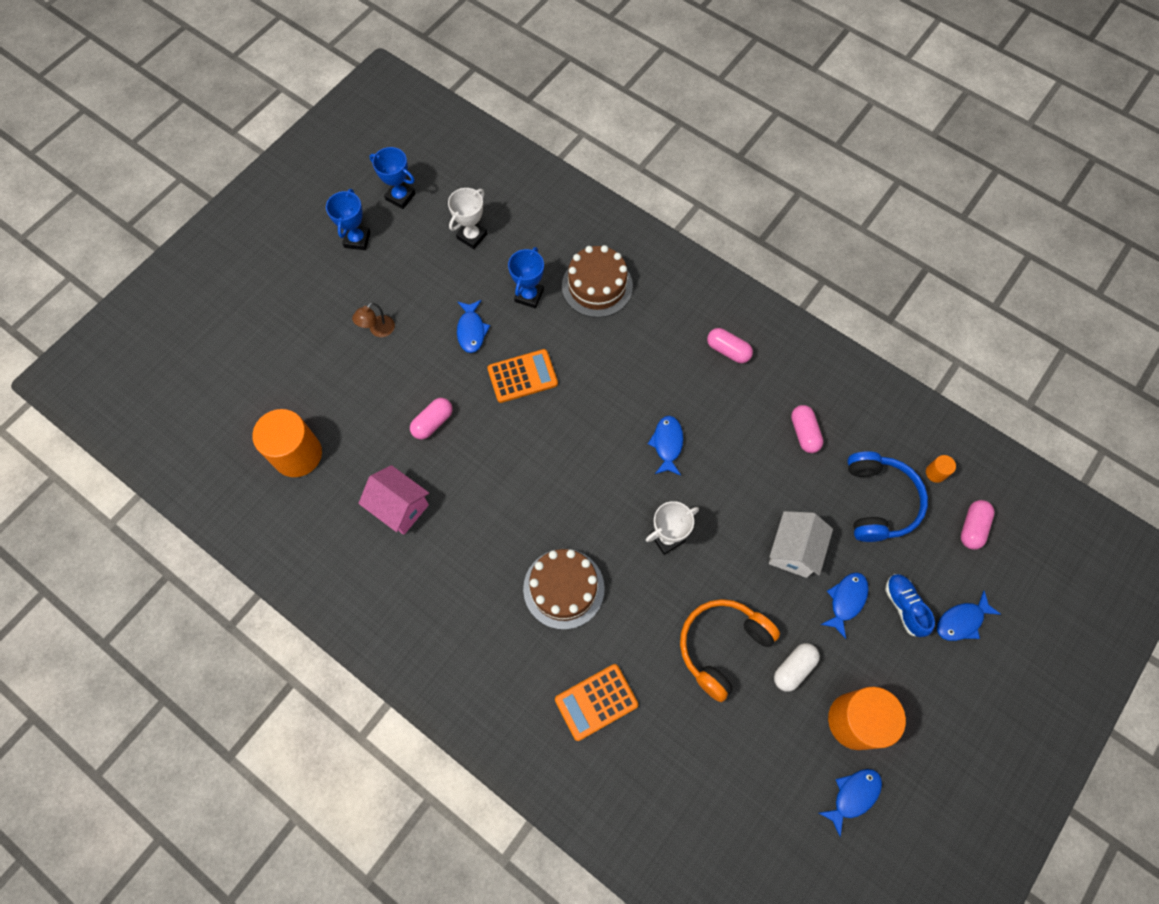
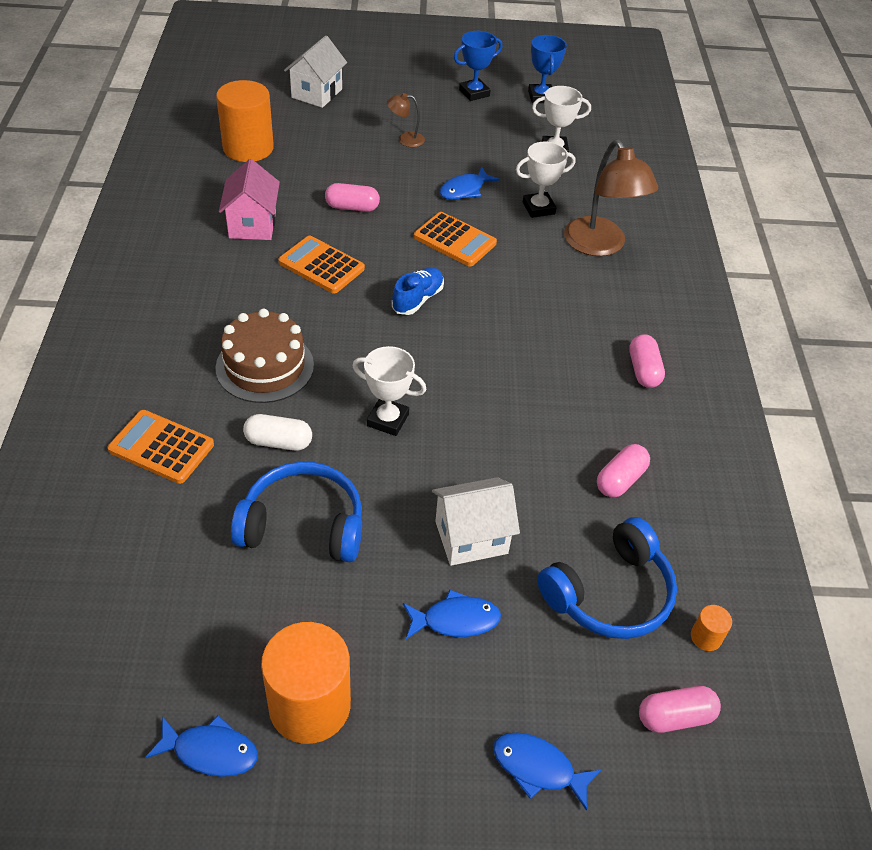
camera: 50 degrees right, 20 degrees down
(262, 356) = (316, 93): none -> white house
(484, 486) = (321, 265): none -> orange calculator
(529, 296) = (538, 208): blue trophy -> white trophy
(597, 286) = (600, 246): brown cake -> brown lamp
(667, 444) = (490, 372): blue fish -> none
(722, 646) = (303, 525): orange headphones -> blue headphones
(793, 668) = (329, 607): white capsule -> white capsule (278, 442)
(904, 606) = (500, 688): blue shoe -> blue shoe (417, 299)

